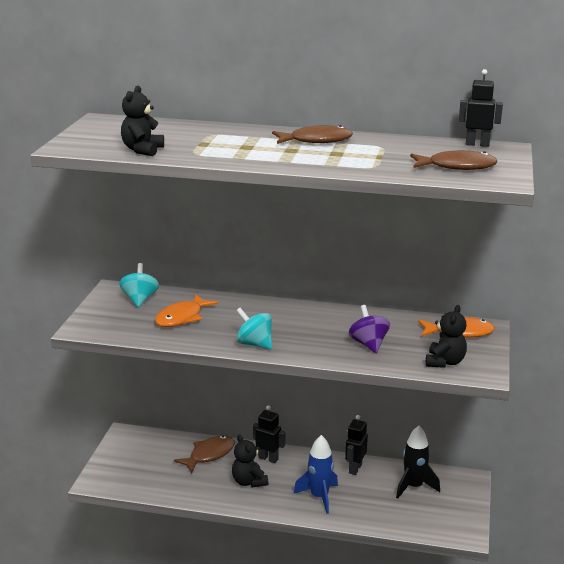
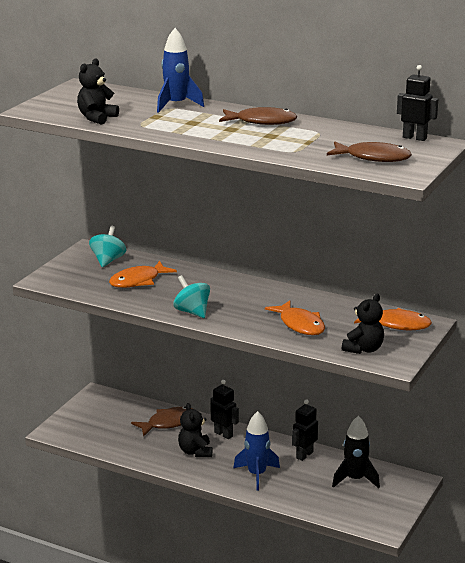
camera: 15 degrees right, 0 degrees up
(216, 131) = (176, 105): none -> blue rocket
(368, 344) = (300, 325): purple spinning top -> orange fish

